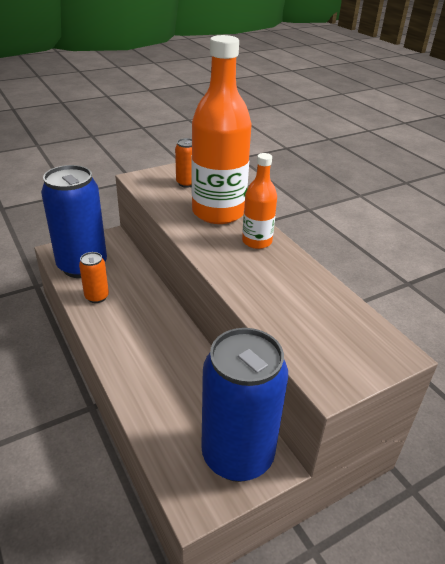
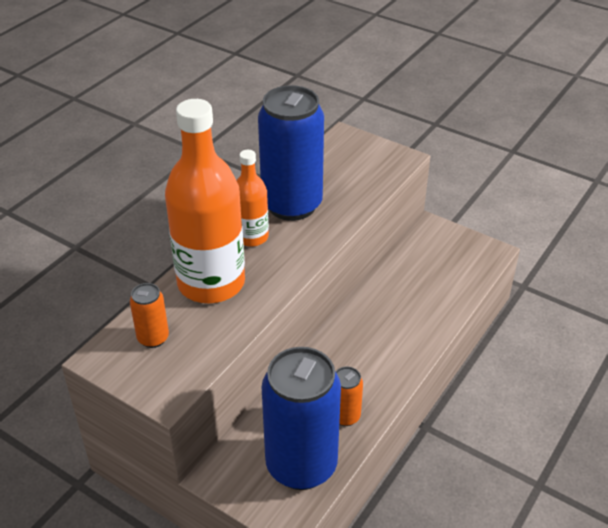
camera: 115 degrees left, 5 degrees up
(237, 455) = (440, 245): blue can -> blue can (292, 205)

